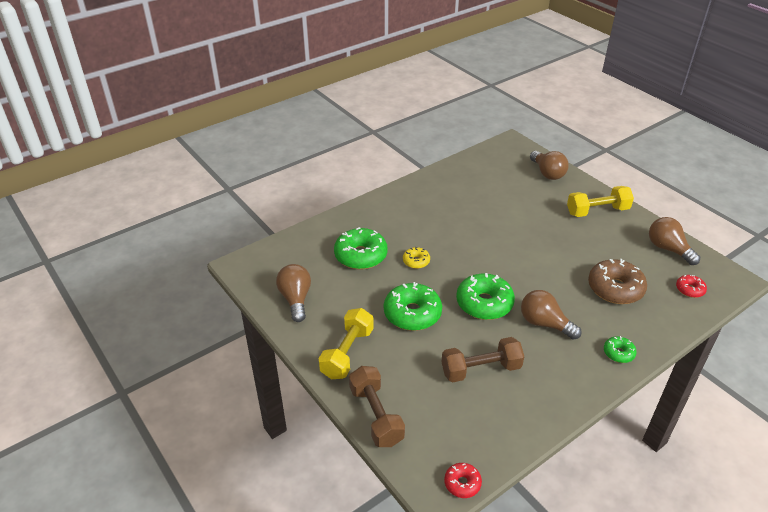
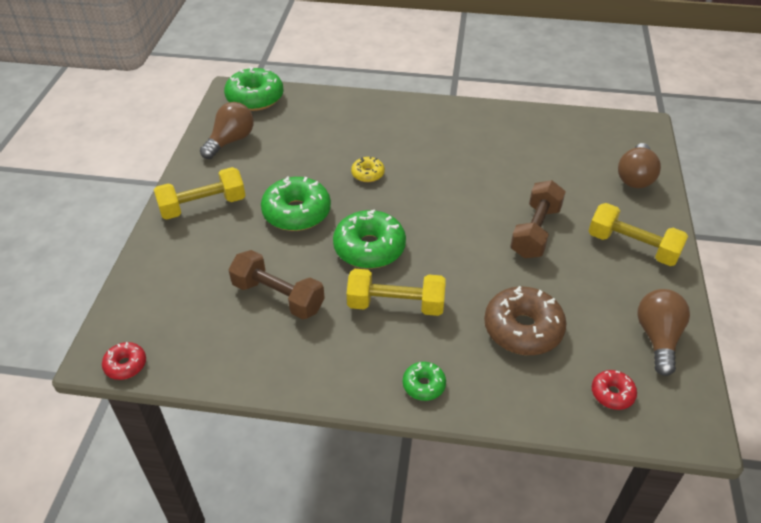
camera: 45 degrees right, 5 degrees up
(360, 255) = (330, 140): green donut -> green donut (255, 98)
(376, 415) = (150, 265): brown dumbbell -> brown dumbbell (535, 231)
(544, 323) = (396, 305): brown light bulb -> yellow dumbbell

